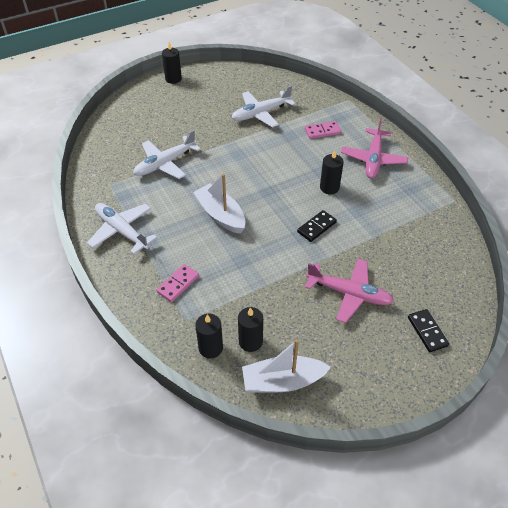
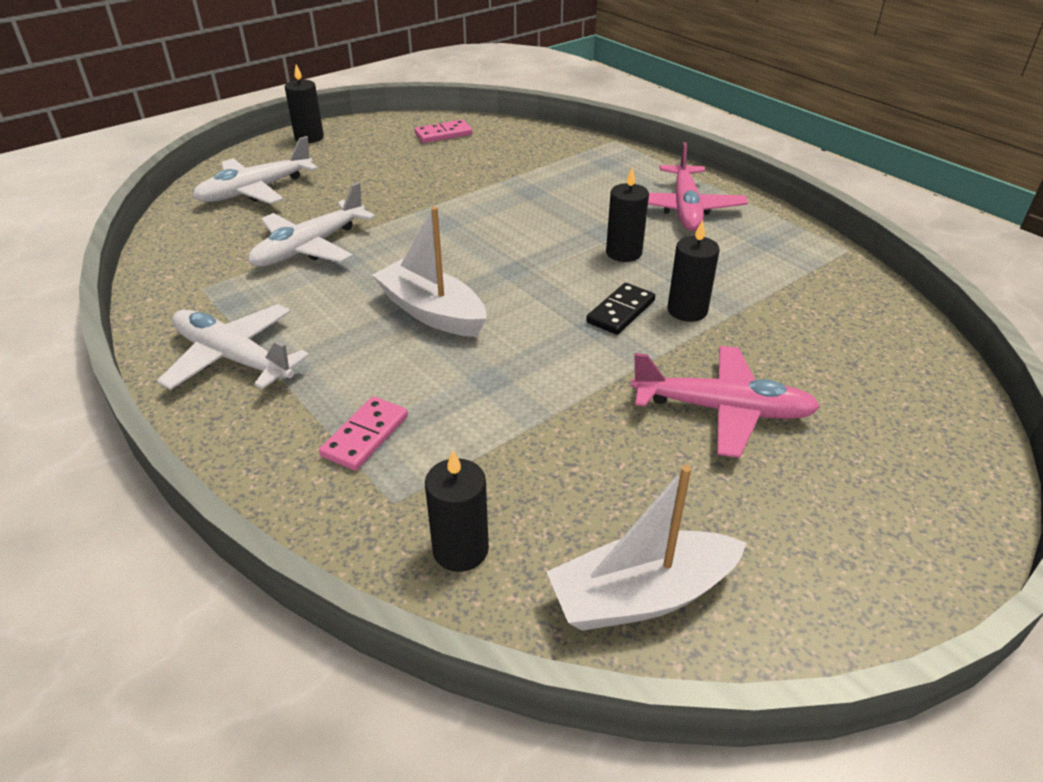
camera: 10 degrees left, 10 degrees down
(250, 341) = (547, 524): black candle -> black candle (687, 310)
(261, 113) = (472, 168): white plane -> white plane (256, 190)
(322, 131) = (585, 181): pink domino -> pink domino (443, 134)
(427, 331) = (902, 456): black domino -> none

